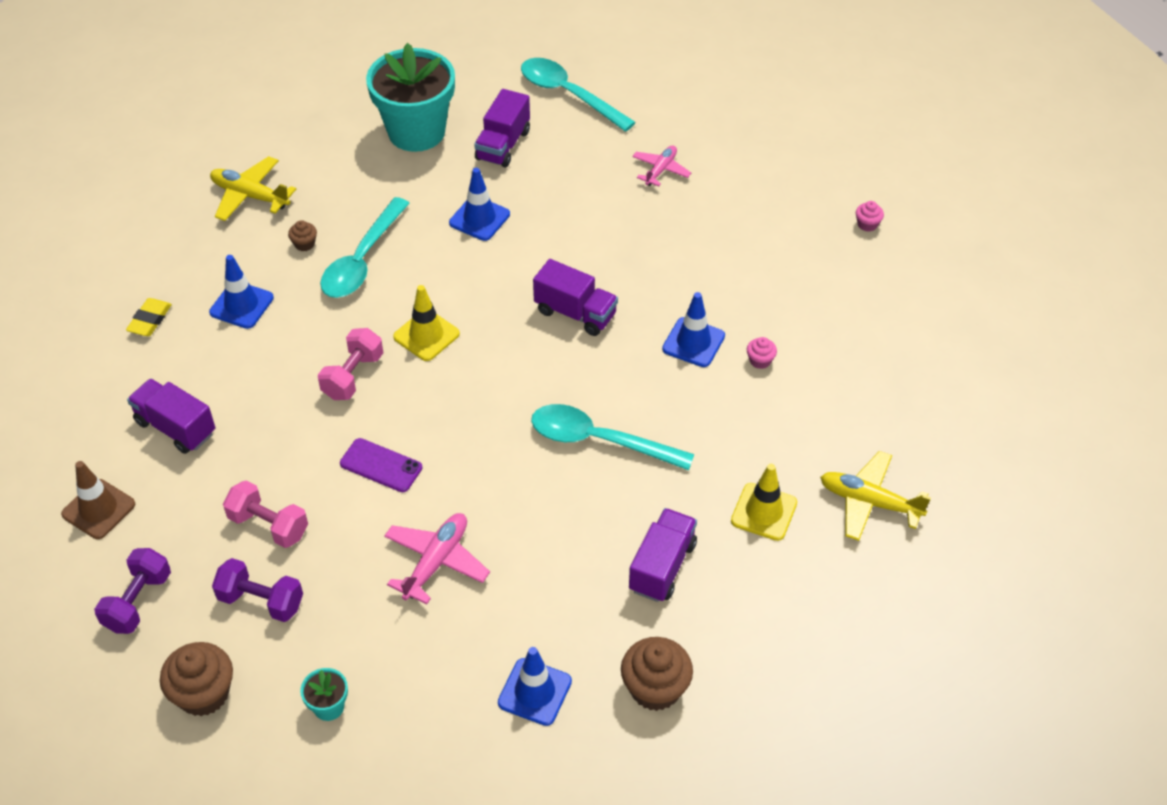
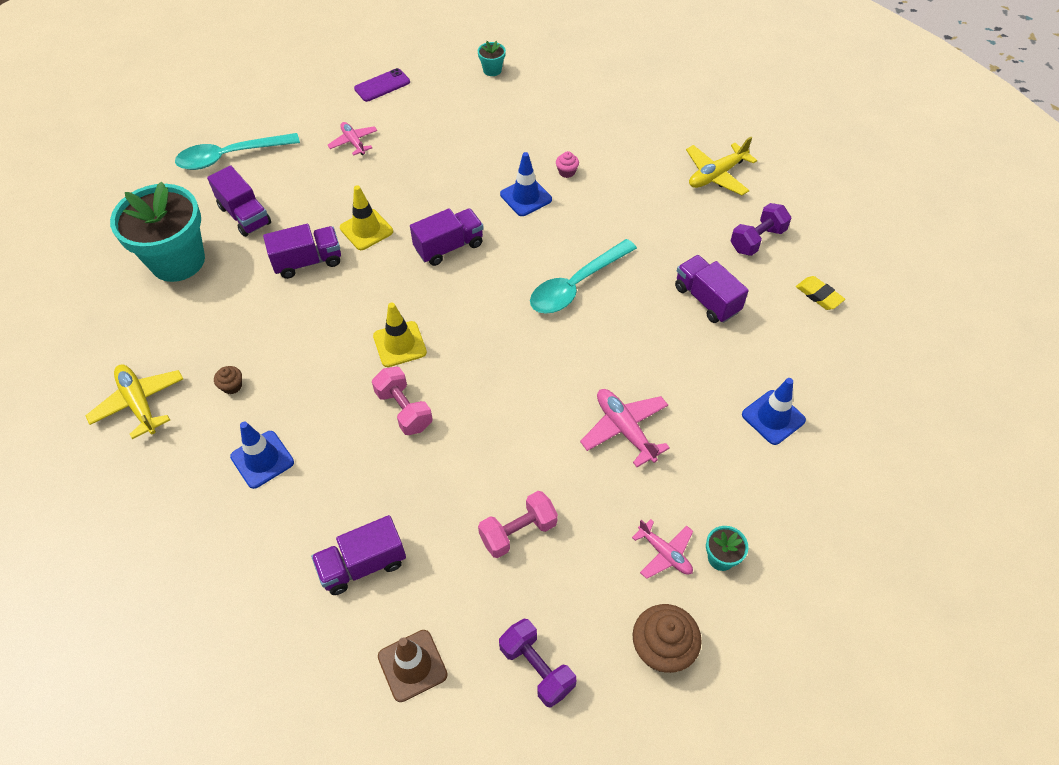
camera: 60 degrees left, 5 degrees up
(150, 320) = (220, 539): yellow eraser -> yellow eraser (819, 295)
(250, 196) = (139, 403): yellow plane -> yellow plane turned 90 degrees clockwise
(261, 601) = (592, 568): purple dumbbell -> purple dumbbell (757, 240)
(308, 655) = (664, 553): none -> pink plane
(362, 260) = (285, 353): turquoise spoon -> none
(381, 465) = (509, 428): purple phone -> purple phone (382, 85)
(479, 219) = (308, 261): blue traffic cone -> purple truck
(655, 688) = (803, 347): brown cupcake -> none
(764, 512) = (693, 228): yellow traffic cone -> yellow traffic cone (366, 230)
(867, 224) = (492, 70): pink cupcake -> turquoise flower pot

